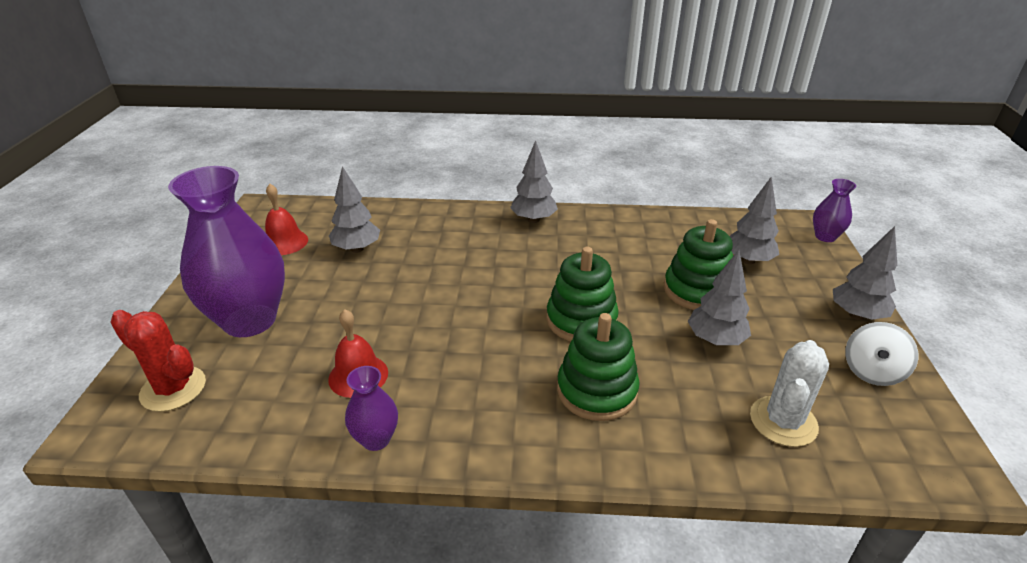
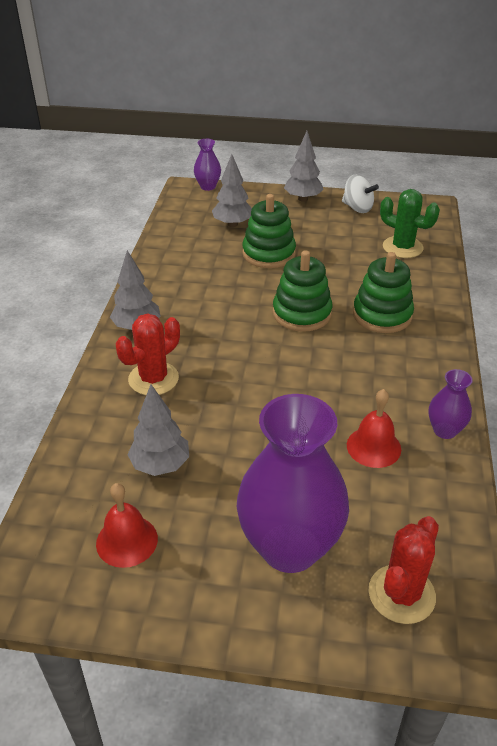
camera: 85 degrees left, 5 degrees up
(461, 235) = (153, 379): none -> red cactus
(715, 340) = (327, 256): grey tree -> none
(783, 421) = (402, 247): white cactus -> green cactus

